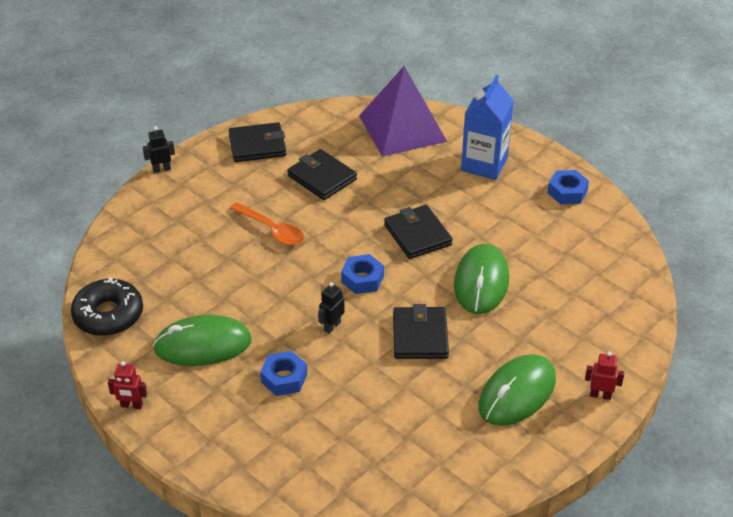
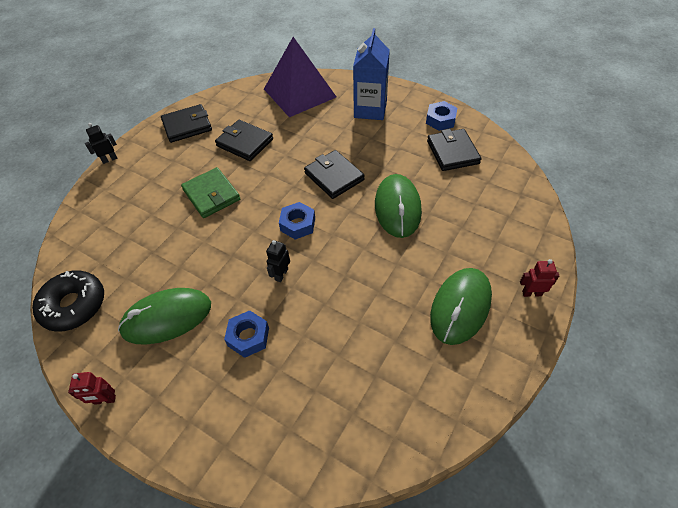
camera: 10 degrees left, 10 degrees up
(272, 230) = (211, 195): orange spoon -> green wallet
(420, 336) = (360, 268): black wallet -> black wallet (452, 152)

